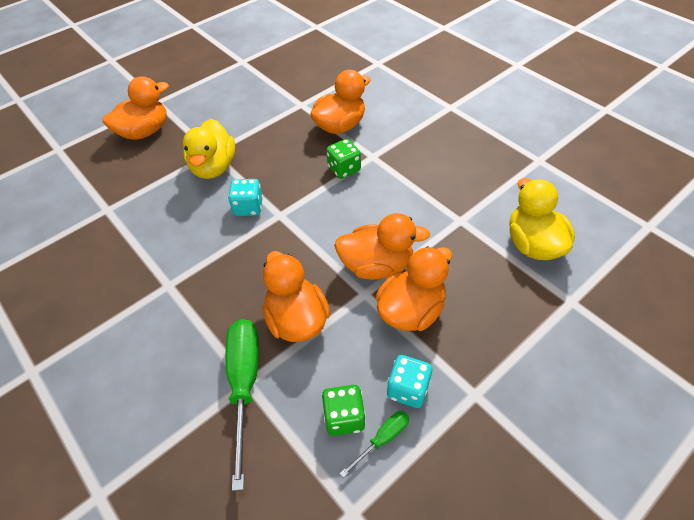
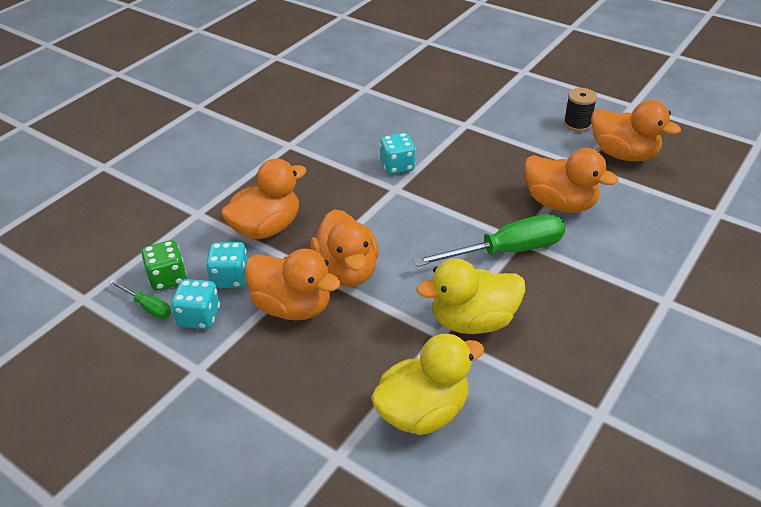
camera: 75 degrees right, 10 degrees down
(144, 132) = (474, 77): orange duck -> orange duck (623, 154)
(213, 167) = (444, 131): yellow duck -> yellow duck (473, 321)
(244, 384) = (195, 212): green screwdriver -> green screwdriver (507, 251)
(249, 93) = (577, 124): none -> black spool
(344, 169) = (485, 221): green dice -> none
(360, 358) = (230, 278): none -> turquoise dice

